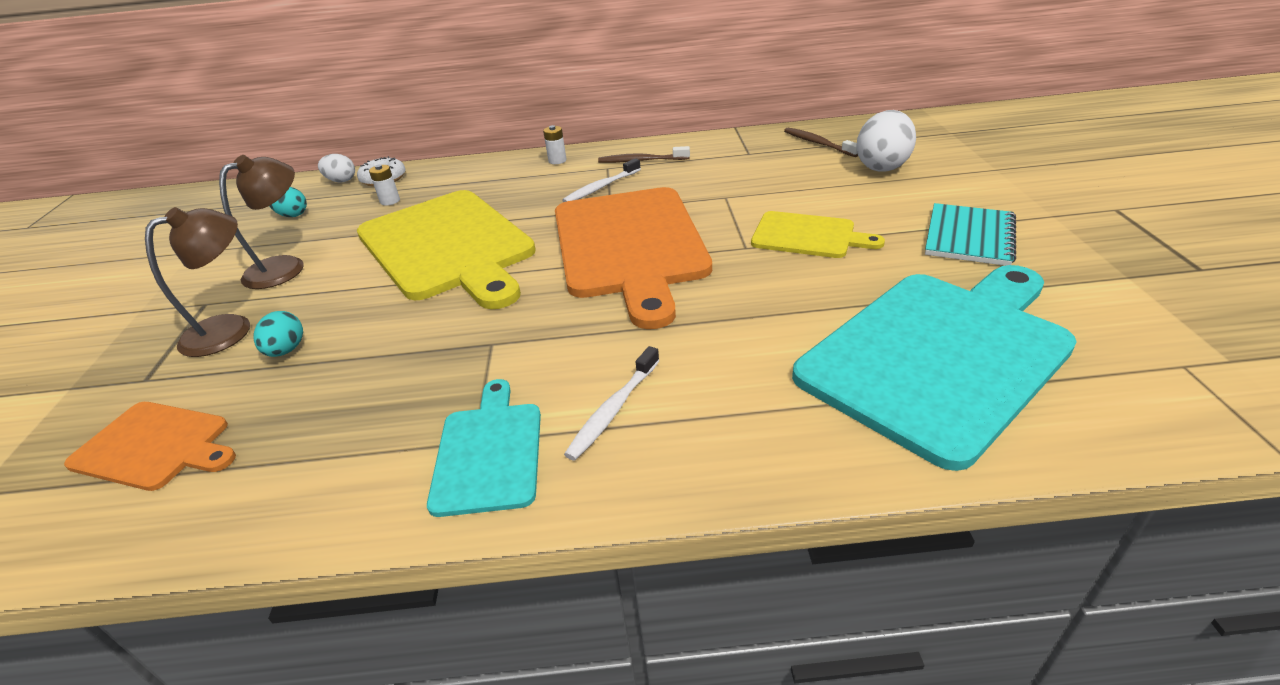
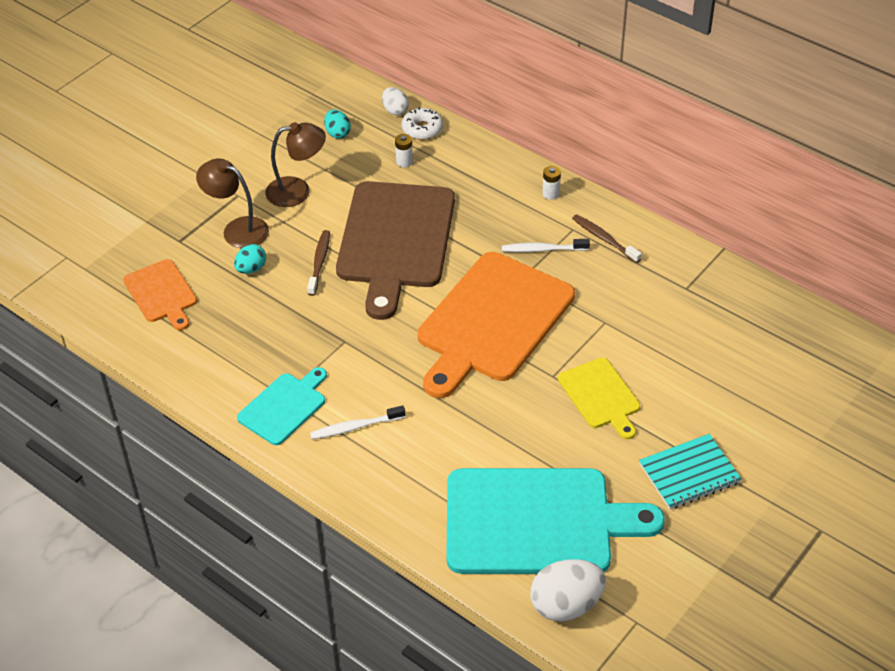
camera: 40 degrees right, 10 degrees up
(231, 329) = (237, 229): brown lamp -> brown lamp turned 150 degrees counterclockwise
(447, 246) = (395, 240): yellow cutting board -> brown cutting board
(818, 143) = (750, 316): brown toothbrush -> brown toothbrush (319, 262)
(882, 166) = (750, 375): white egg -> white egg (566, 605)

